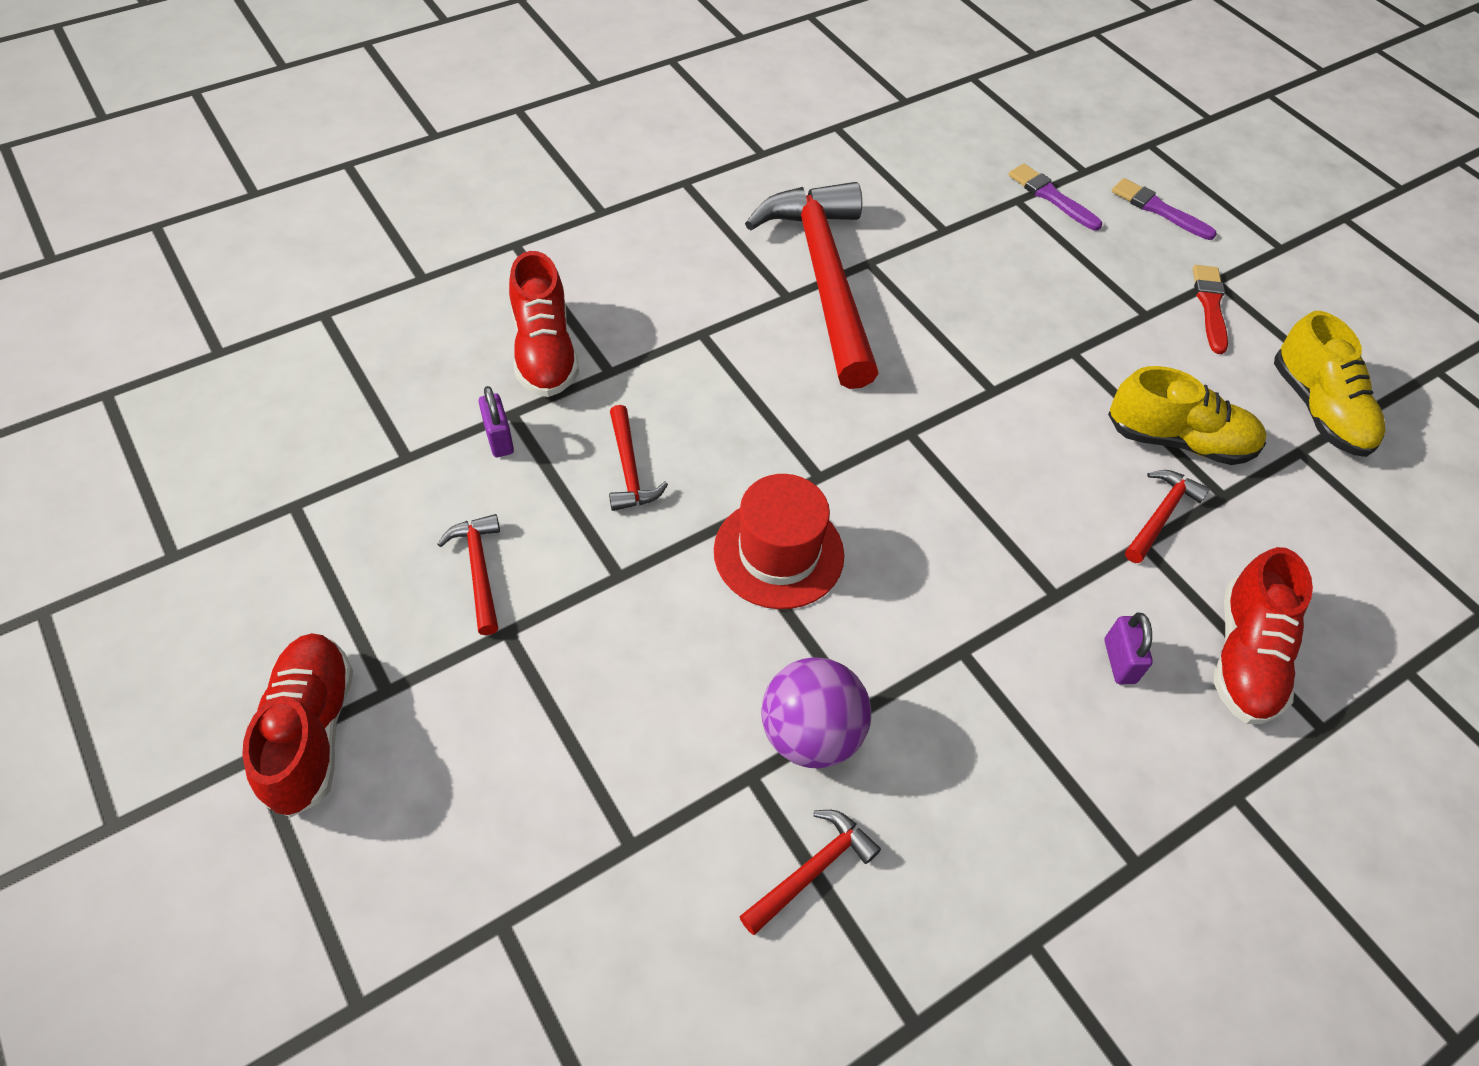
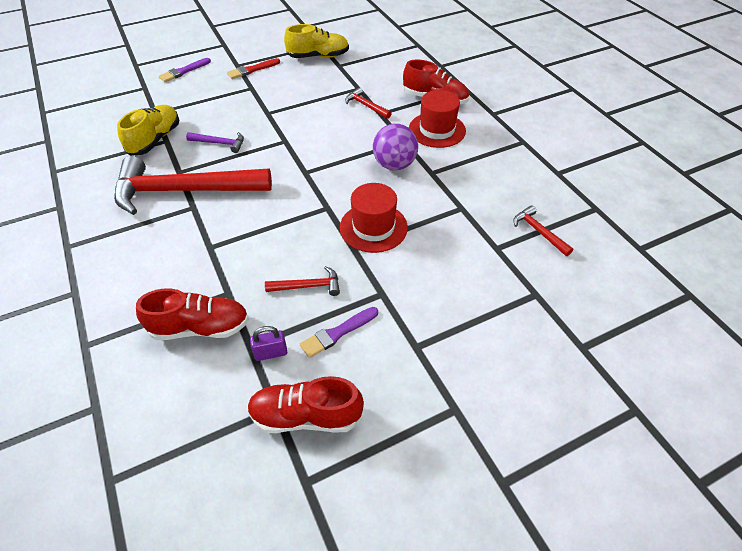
camera: 80 degrees left, 5 degrees down
(311, 732) = (485, 450): red shoe -> red shoe (306, 416)
(479, 570) = (373, 362): red hammer -> none
(810, 734) = (474, 226): purple ball -> purple ball (394, 165)
(958, 299) = (220, 143): none -> purple hammer
(1051, 196) = (158, 101): purple brush -> purple brush (337, 333)
(1119, 661) = (437, 130): purple padlock -> red hat
(1178, 440) = (327, 94): yellow shoe -> yellow shoe (155, 140)
(1210, 306) = (252, 70): red brush -> red brush turned 45 degrees counterclockwise

